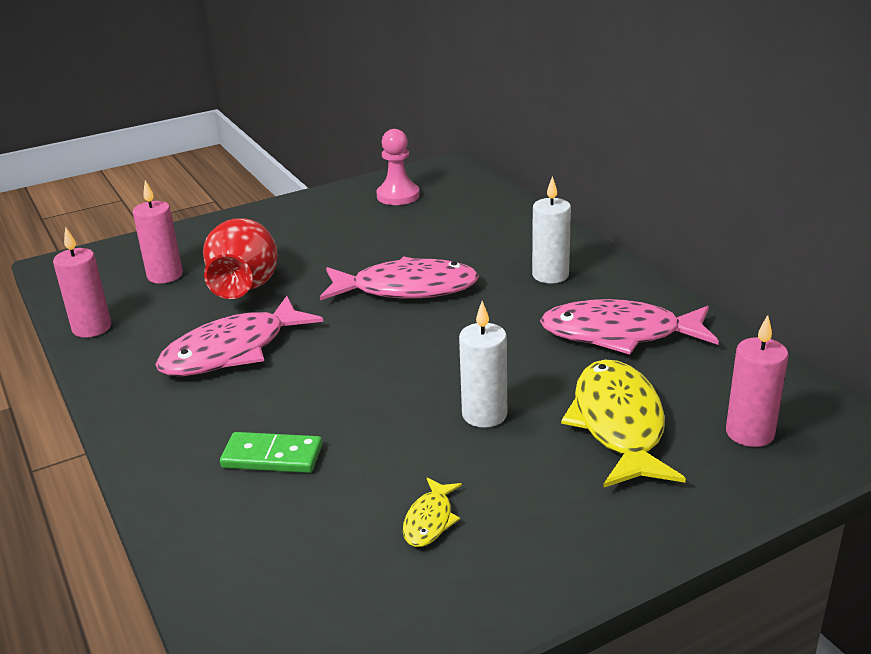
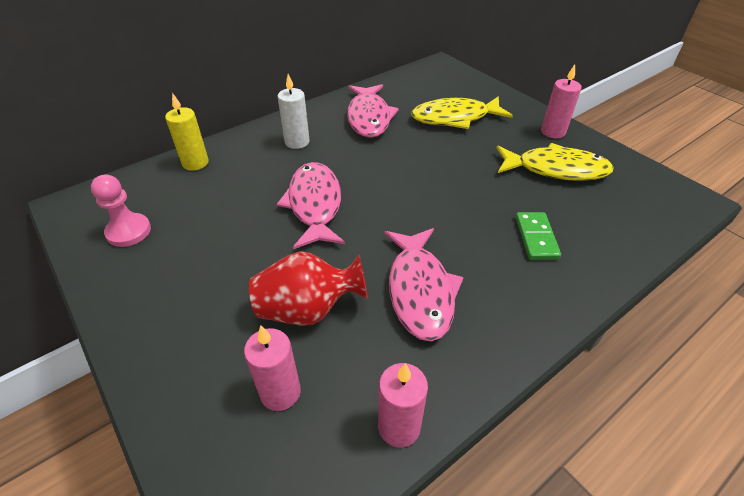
camera: 100 degrees left, 15 degrees up
(232, 351) = (420, 290): pink fish -> pink fish turned 45 degrees clockwise
(430, 520) = (556, 169): yellow fish -> yellow fish, size x2.18
(484, 415) = (461, 158): white candle -> none
(510, 215) = (195, 163): none -> yellow candle
(749, 433) = (449, 87): pink candle -> pink candle (553, 132)

